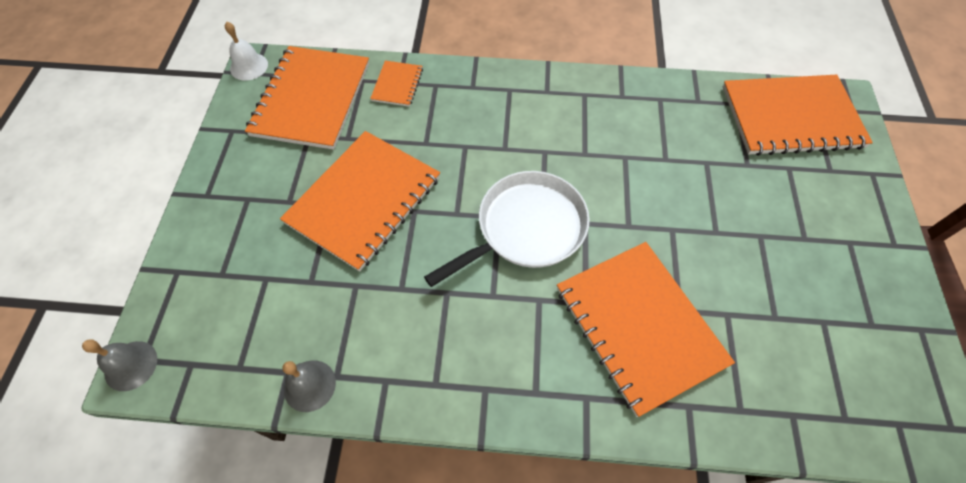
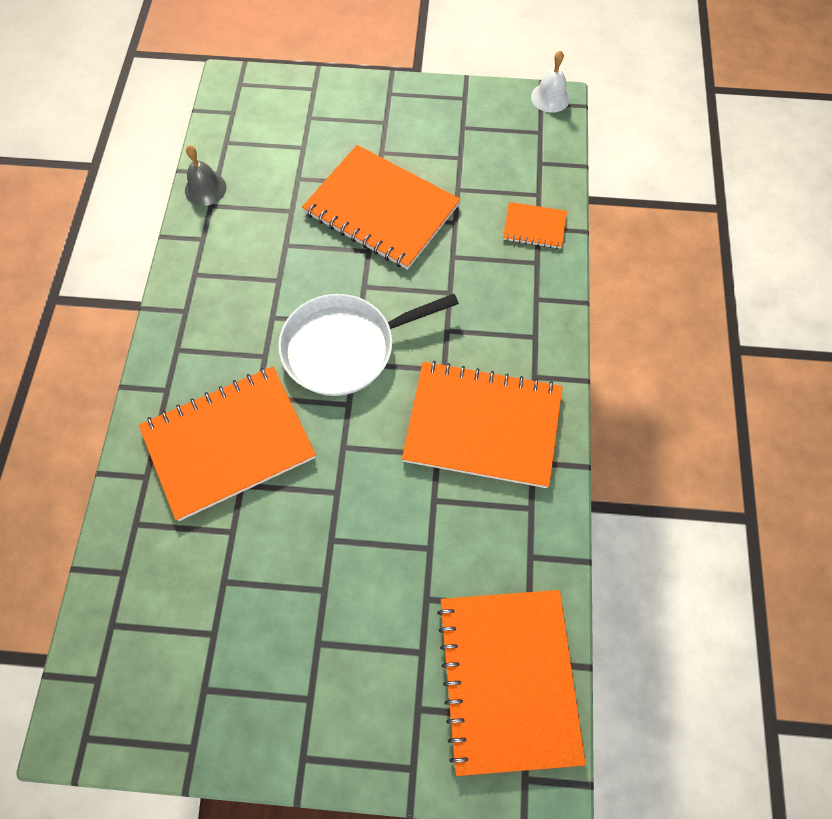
camera: 90 degrees right, 5 degrees up
(131, 365) = (235, 78): grey bell -> none
(311, 99) = (508, 154): orange notebook -> orange notebook (482, 425)
(526, 228) = (344, 348): white pan -> white pan turned 105 degrees clockwise

